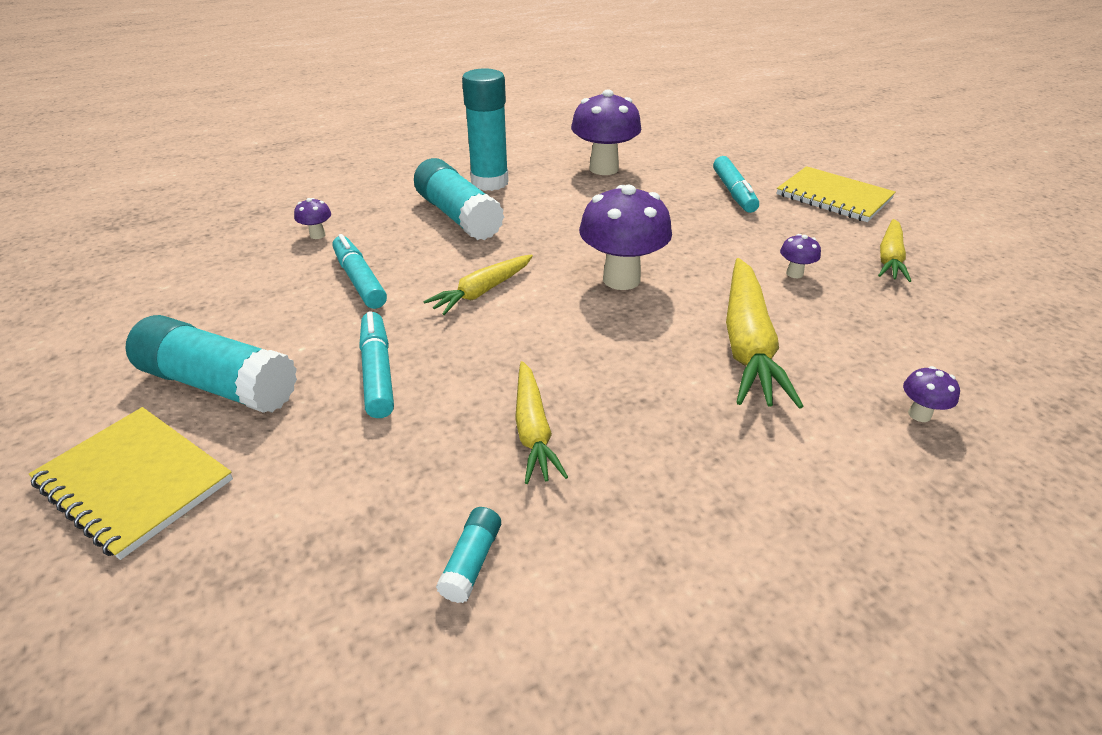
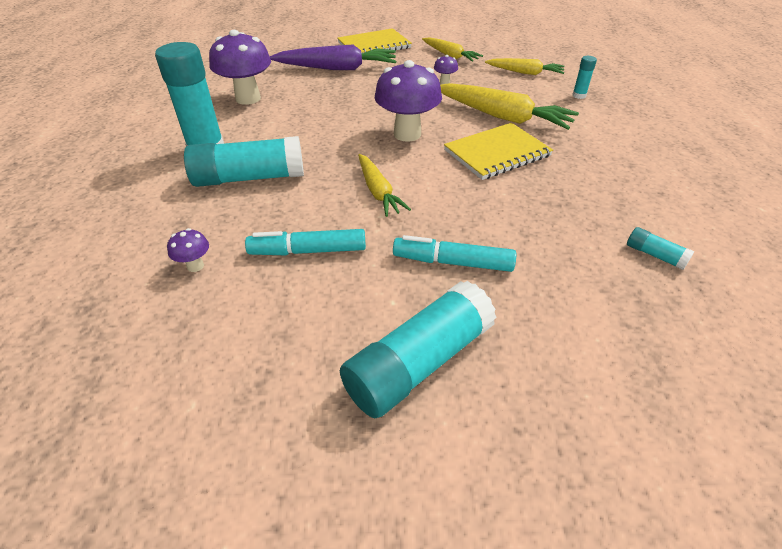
camera: 65 degrees left, 5 degrees up
(134, 482) = (537, 432): yellow notebook -> yellow notebook (497, 153)
(533, 430) = (548, 207): yellow carrot -> yellow carrot (525, 73)
(733, 192) = (337, 68): turquoise marker -> purple carrot
(919, 414) = (579, 95): purple mushroom -> turquoise glue stick

